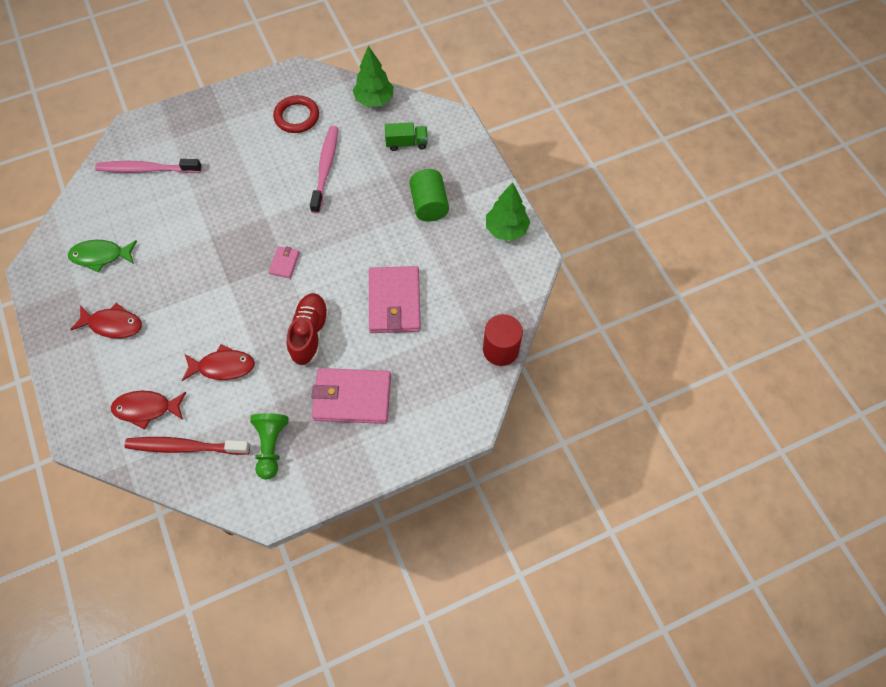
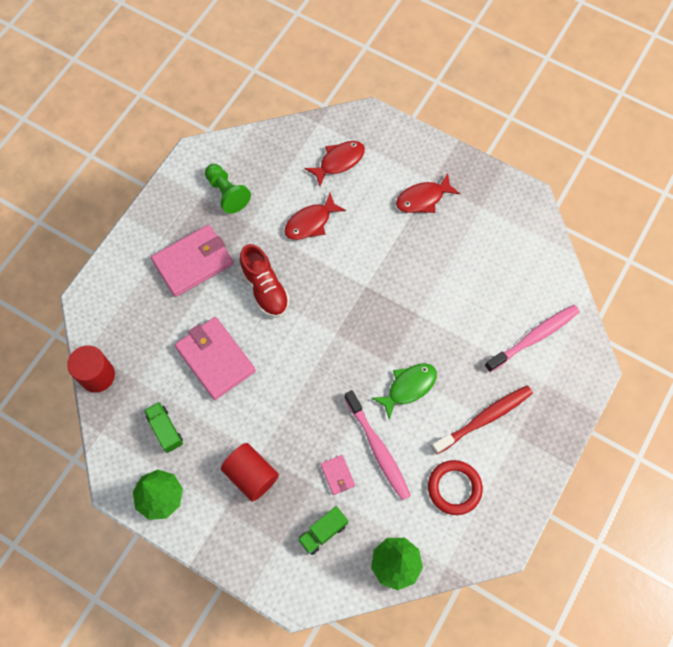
camera: 145 degrees right, 5 degrees up
(100, 256) = (488, 240): green fish -> green fish (408, 387)
(185, 447) = (288, 156): red toothbrush -> red toothbrush (484, 418)
(284, 263) = (335, 332): pink wallet -> pink wallet (337, 475)
(429, 205) = (251, 475): green cylinder -> red cylinder
(471, 273) = (165, 430): none -> green truck

